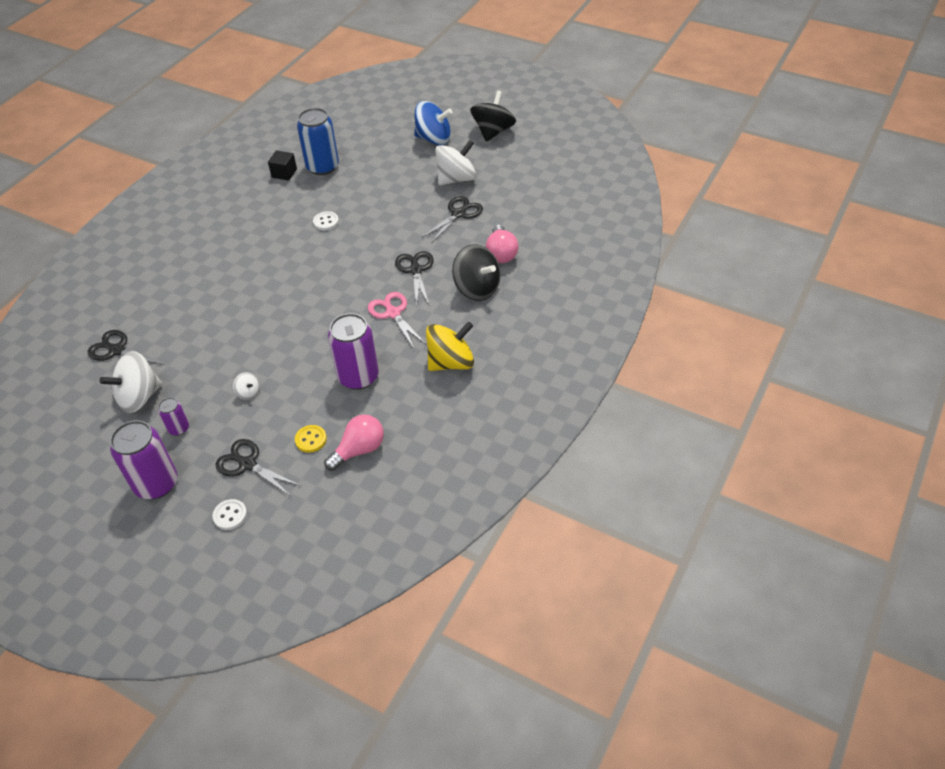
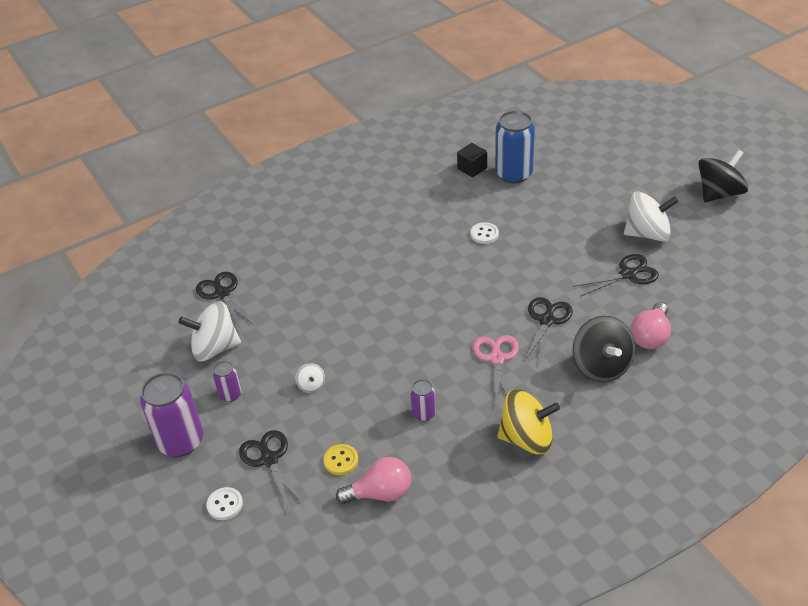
camera: 30 degrees right, 5 degrees down
(358, 377) = (423, 413): purple can -> purple can, size x0.50
(434, 139) = (647, 181): blue spinning top -> none

